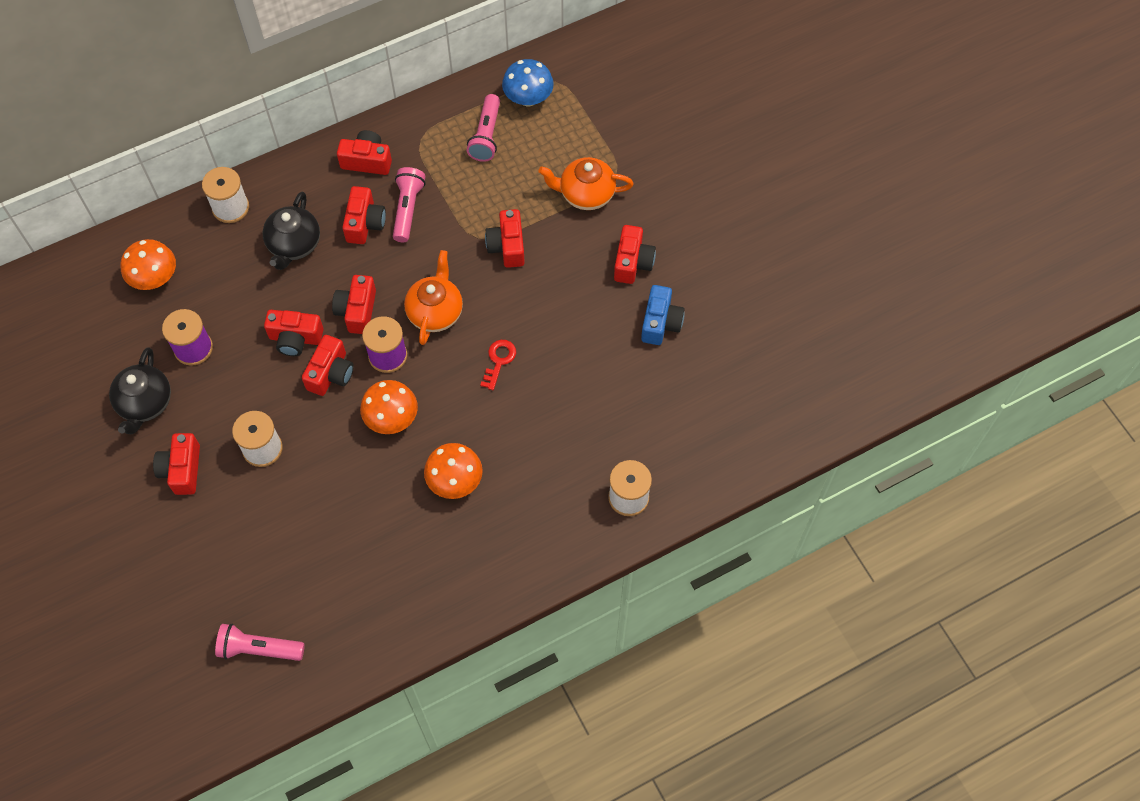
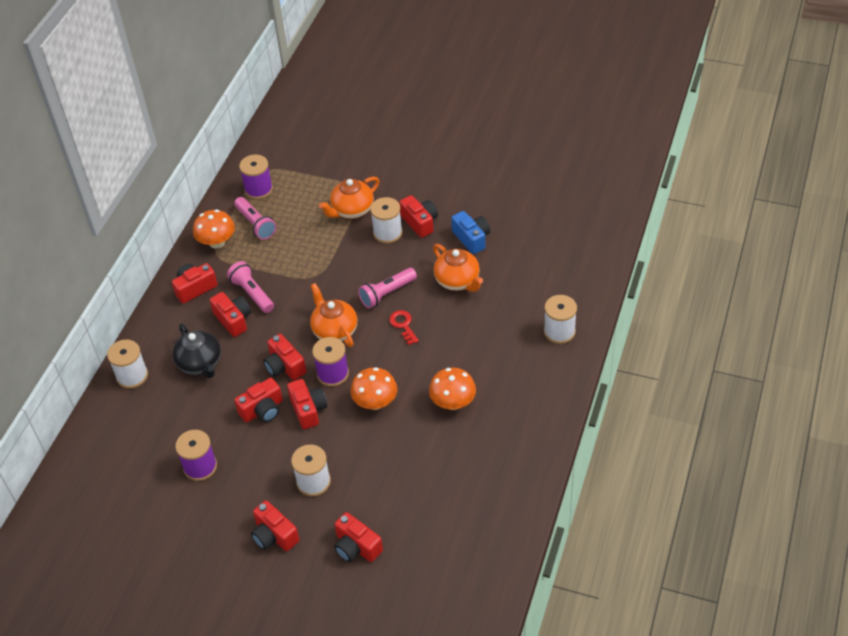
camera: 40 degrees left, 15 degrees down
(145, 403) = (204, 521): black teapot -> none
(155, 278) = (125, 451): orange mushroom -> orange mushroom (217, 242)
(259, 649) = (444, 585): pink flashlight -> pink flashlight (387, 293)
(507, 246) = (337, 267): red camera -> red camera (356, 547)
(528, 98) = (258, 189): blue mushroom -> purple spool
(591, 248) = (387, 233): none -> white spool
(597, 358) = (457, 281): none -> orange teapot

